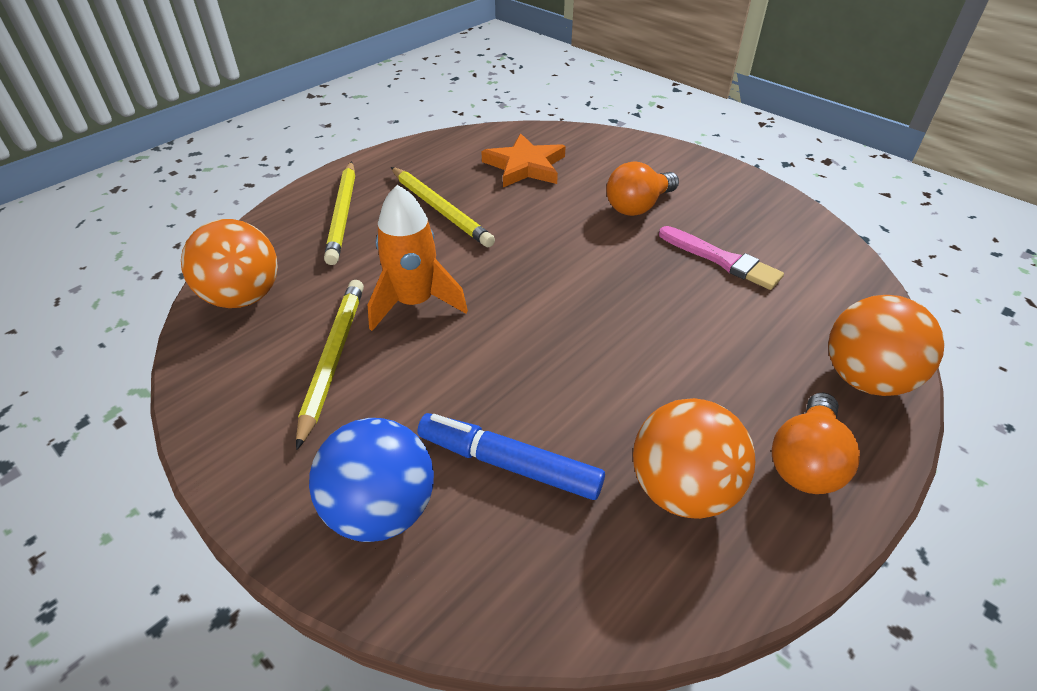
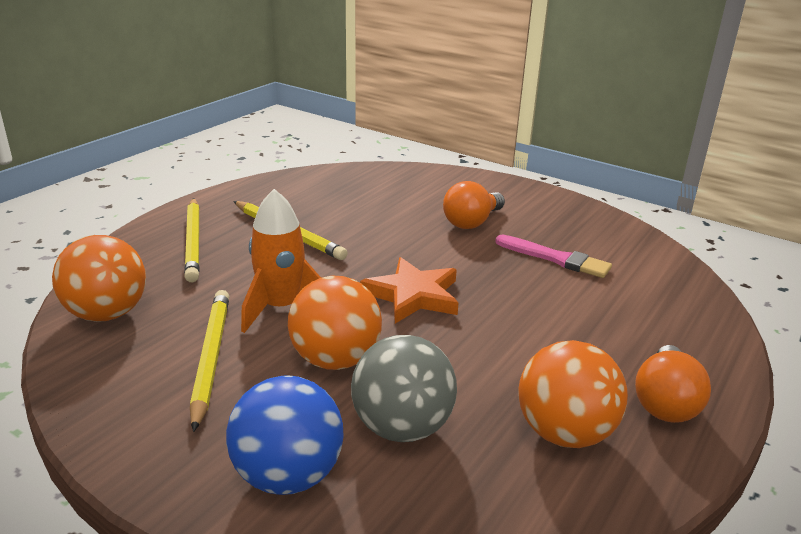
camera: 10 degrees left, 15 degrees down
(509, 464) = (402, 427): blue marker -> grey ball
(525, 166) = (361, 196): orange star -> orange star (413, 295)
(865, 379) = (699, 338): orange ball -> orange ball (335, 360)

